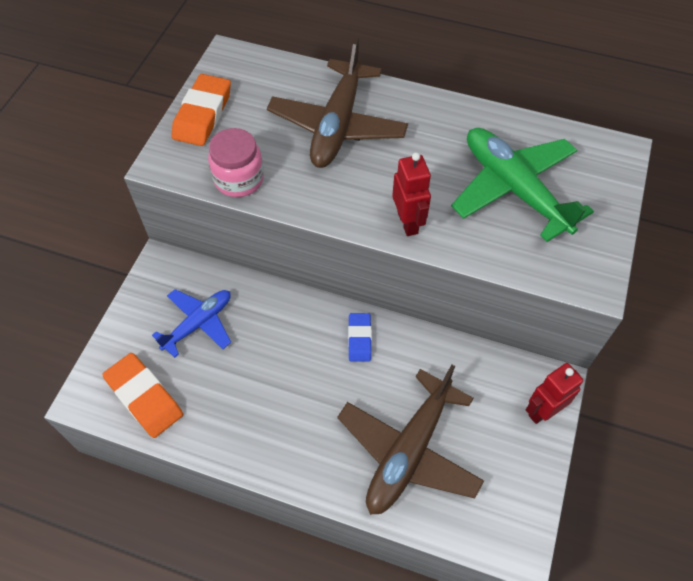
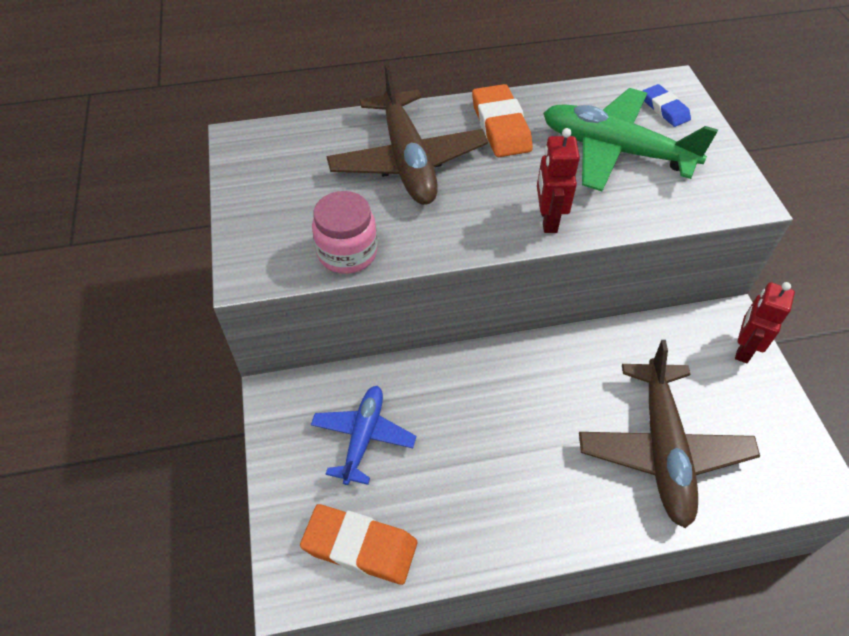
camera: 30 degrees left, 5 degrees down
(202, 114) = (256, 206): orange eraser -> orange eraser (500, 126)
(359, 339) = (536, 368): blue eraser -> blue eraser (664, 109)
(408, 222) = (548, 220): red robot -> red robot turned 135 degrees counterclockwise

